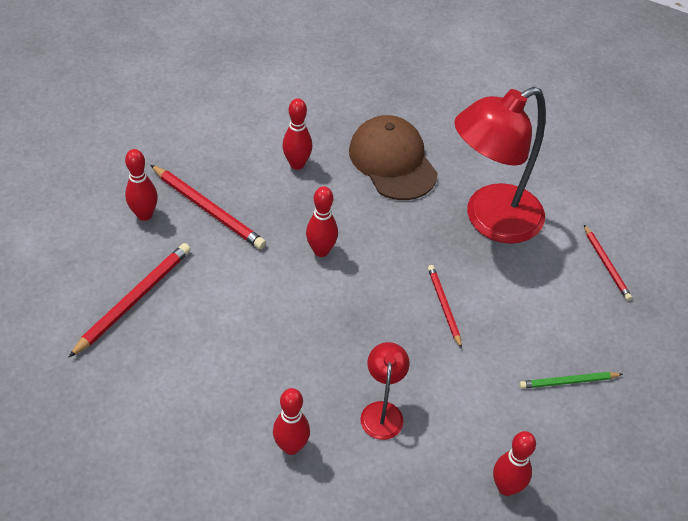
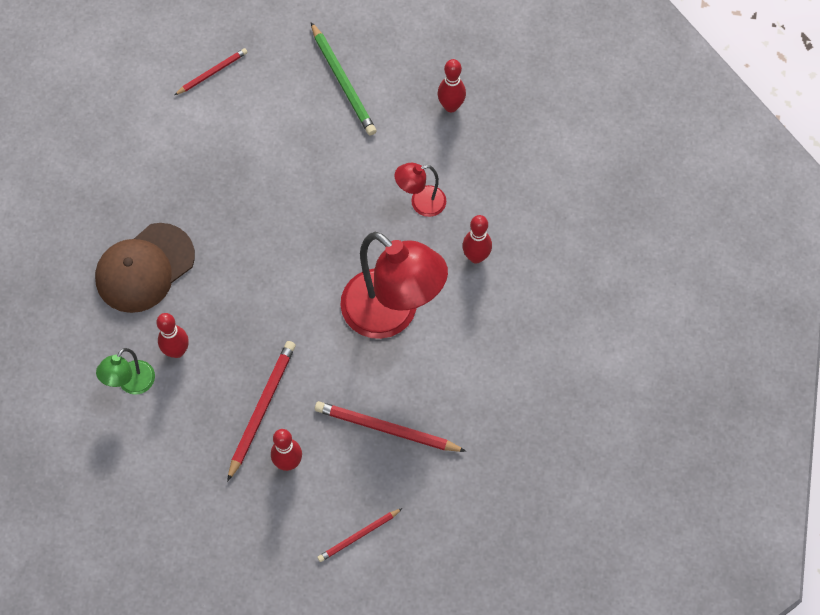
camera: 105 degrees left, 15 degrees up
(279, 127) = (131, 384): none -> green lamp
(321, 251) = (276, 296): red bowling pin -> none
(444, 306) = (302, 184): red pencil -> red pencil (359, 536)
(490, 220) = (192, 169): red lamp -> red lamp (392, 315)
(568, 382) = (343, 82): green pencil -> green pencil, size x1.65

